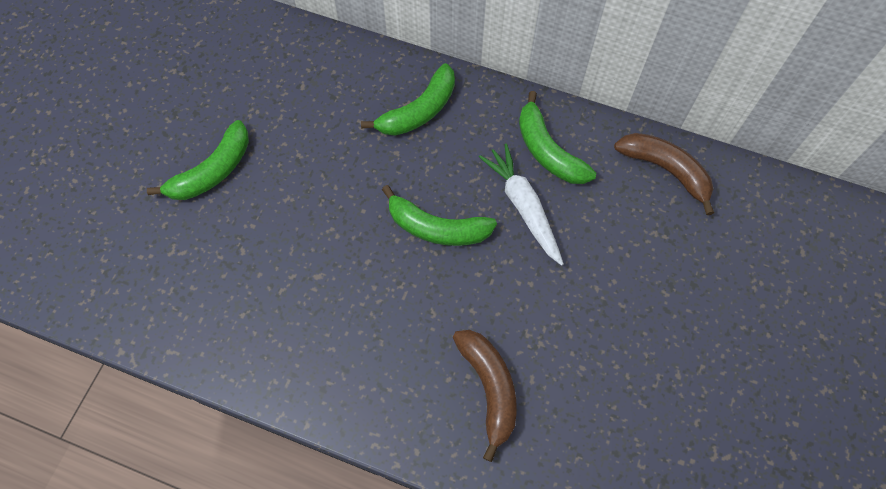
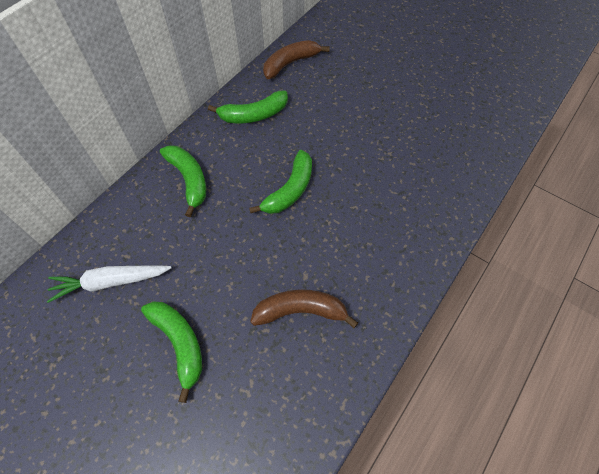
camera: 75 degrees left, 5 degrees down
(489, 389) = (415, 187): brown banana -> brown banana (301, 311)
(523, 207) = (291, 138): white carrot -> white carrot (111, 282)

